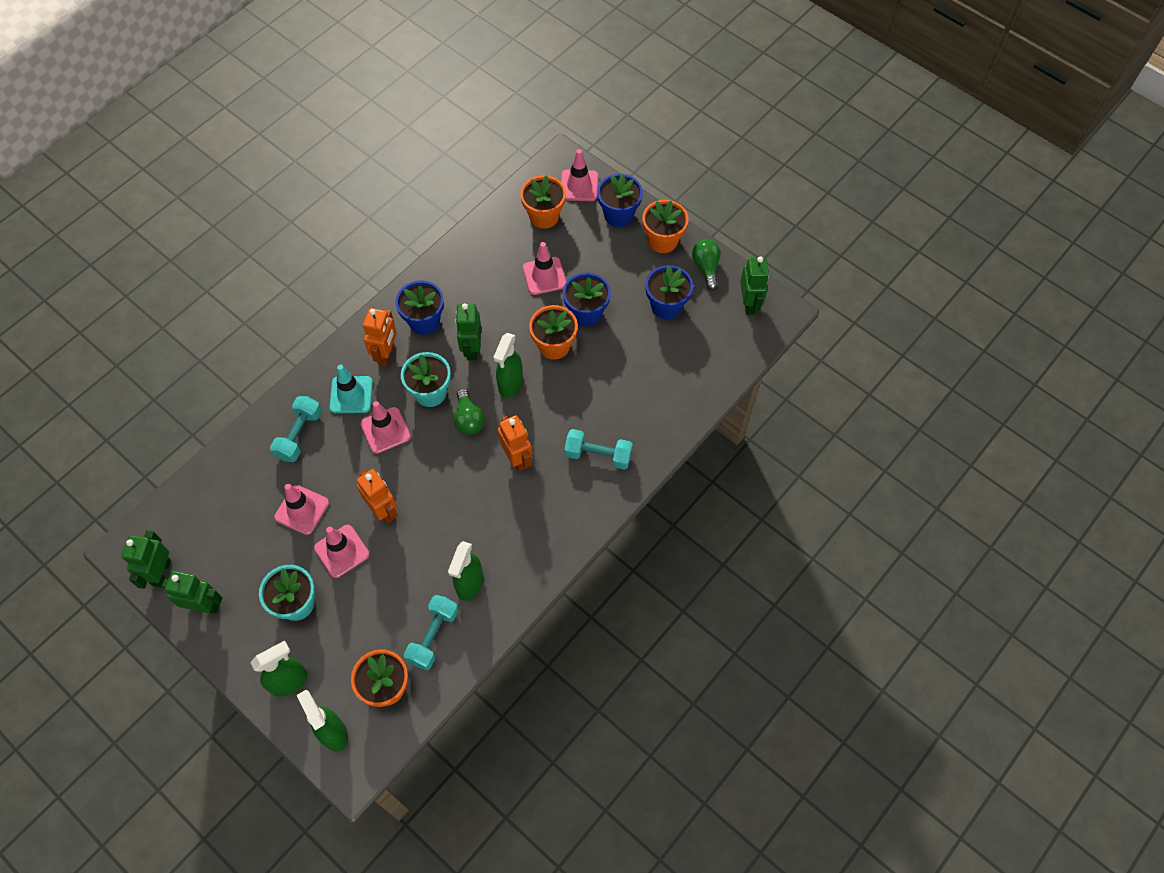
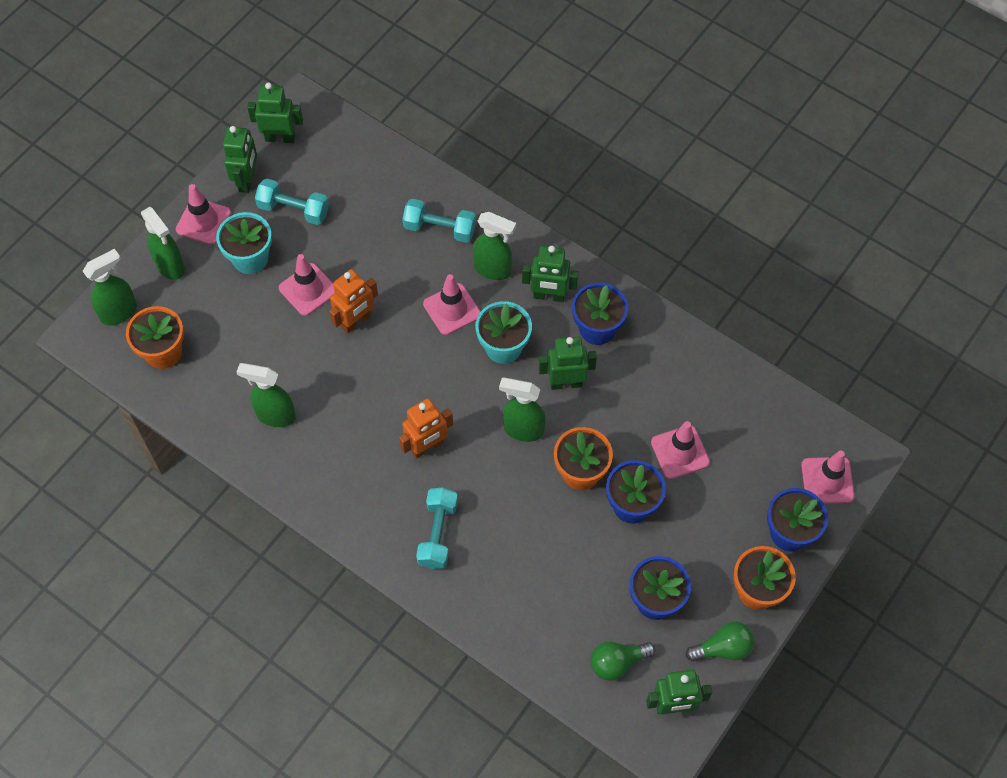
camera: 85 degrees right, 0 degrees up
(302, 510) = (352, 246): pink traffic cone -> pink traffic cone (203, 221)
(351, 395) = (493, 269): turquoise traffic cone -> green spray bottle
(386, 354) = (549, 296): orange robot -> green robot
(433, 636) = (217, 388): turquoise dumbbell -> turquoise dumbbell (293, 210)
(468, 419) = (473, 391): green light bulb -> green light bulb (617, 663)
(544, 216) = (770, 443): orange flower pot -> none

